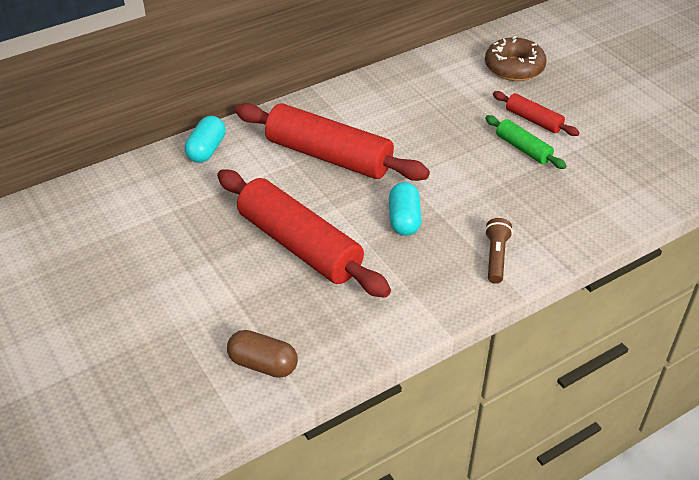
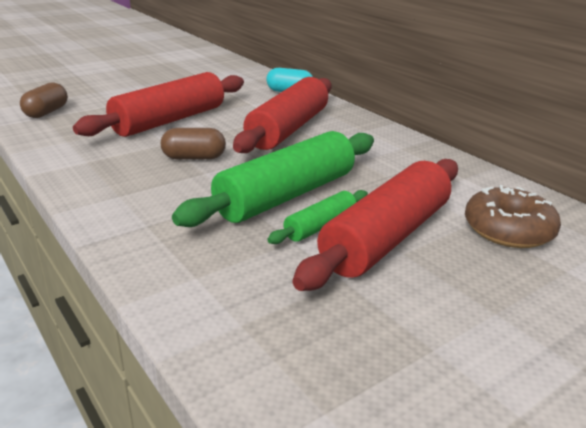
camera: 85 degrees right, 15 degrees down
(404, 219) = (194, 158): turquoise capsule -> brown capsule
(477, 163) = (286, 195): none -> green rolling pin
(496, 257) = (125, 200): brown flashlight -> none
(533, 120) = (386, 237): red rolling pin -> red rolling pin, size x2.06

